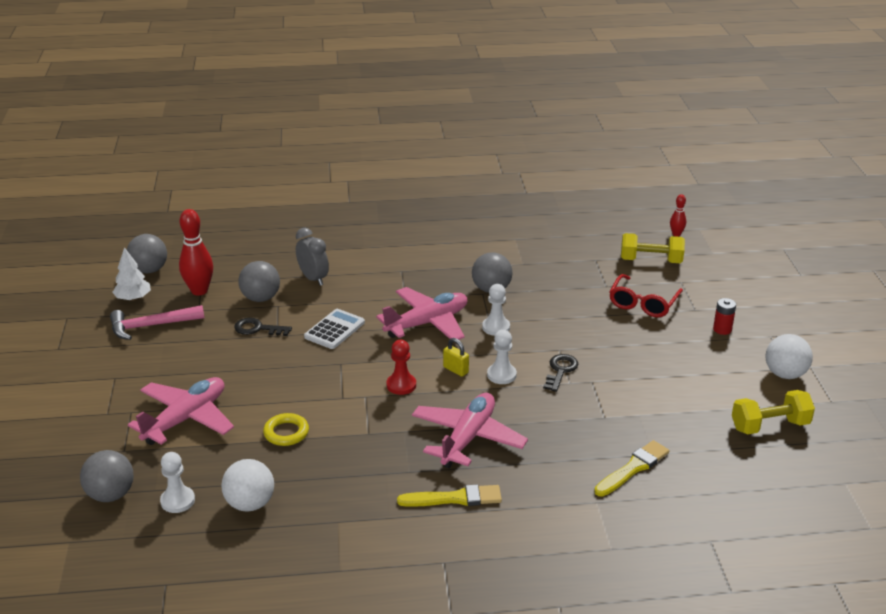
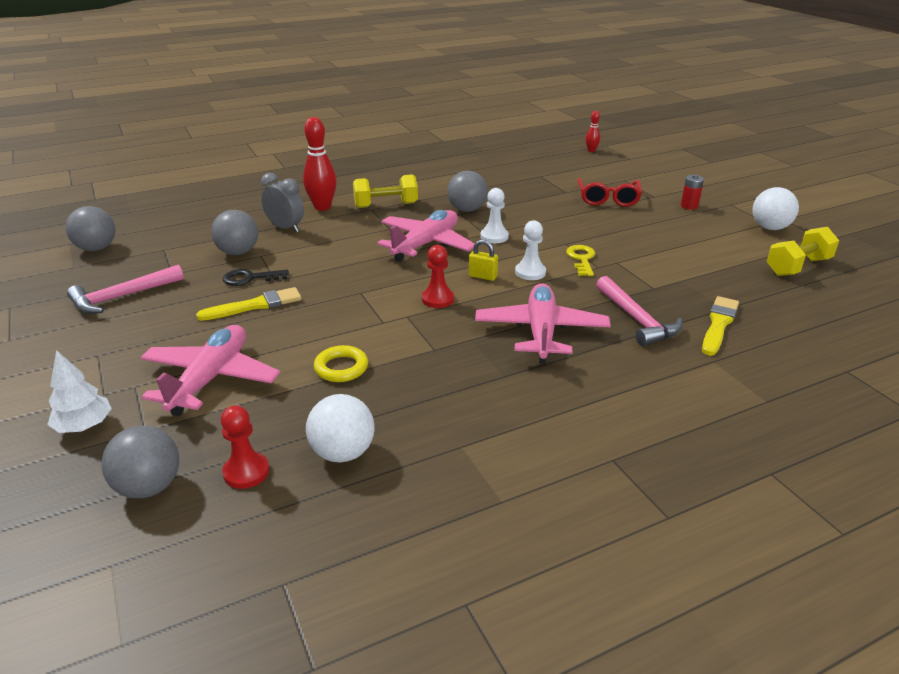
camera: 20 degrees left, 0 degrees up
(133, 298) = (88, 276): white tree -> white tree (84, 426)
(178, 501) = (246, 472): white pawn -> red pawn
(199, 291) = (164, 257): red bowling pin -> red bowling pin (322, 207)
(334, 330) = (335, 265): white calculator -> none
(454, 498) = (572, 391): yellow brush -> yellow brush (255, 305)
(560, 370) = (581, 259): black key -> yellow key
(561, 446) = (637, 320): none -> pink hammer
(650, 261) = (587, 170): yellow dumbbell -> yellow dumbbell (386, 205)

